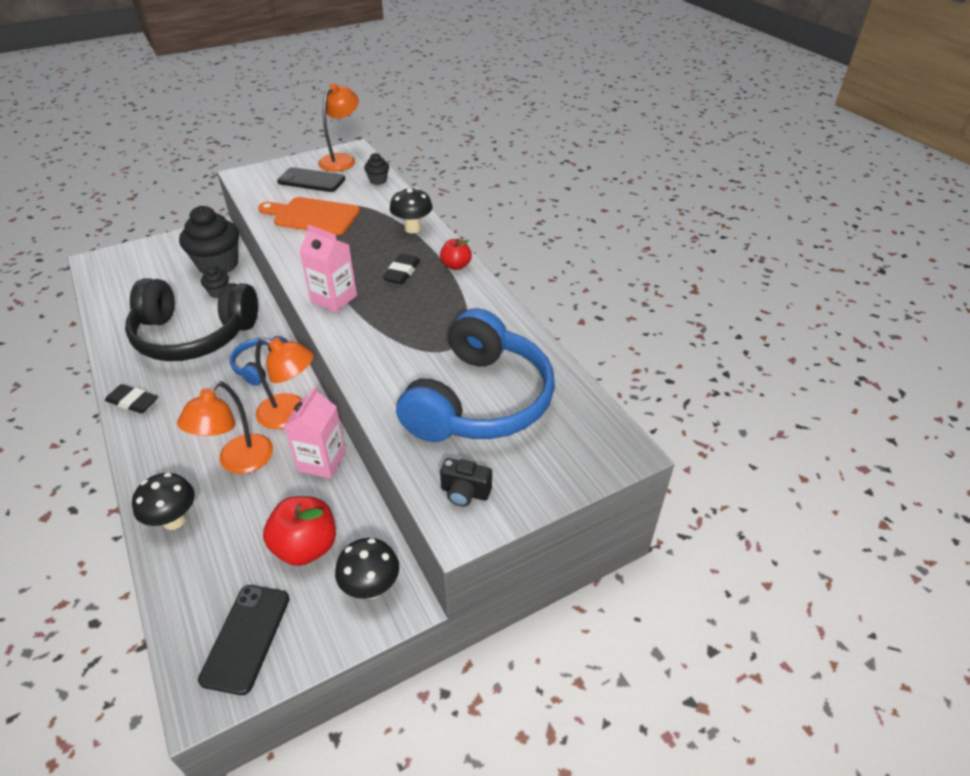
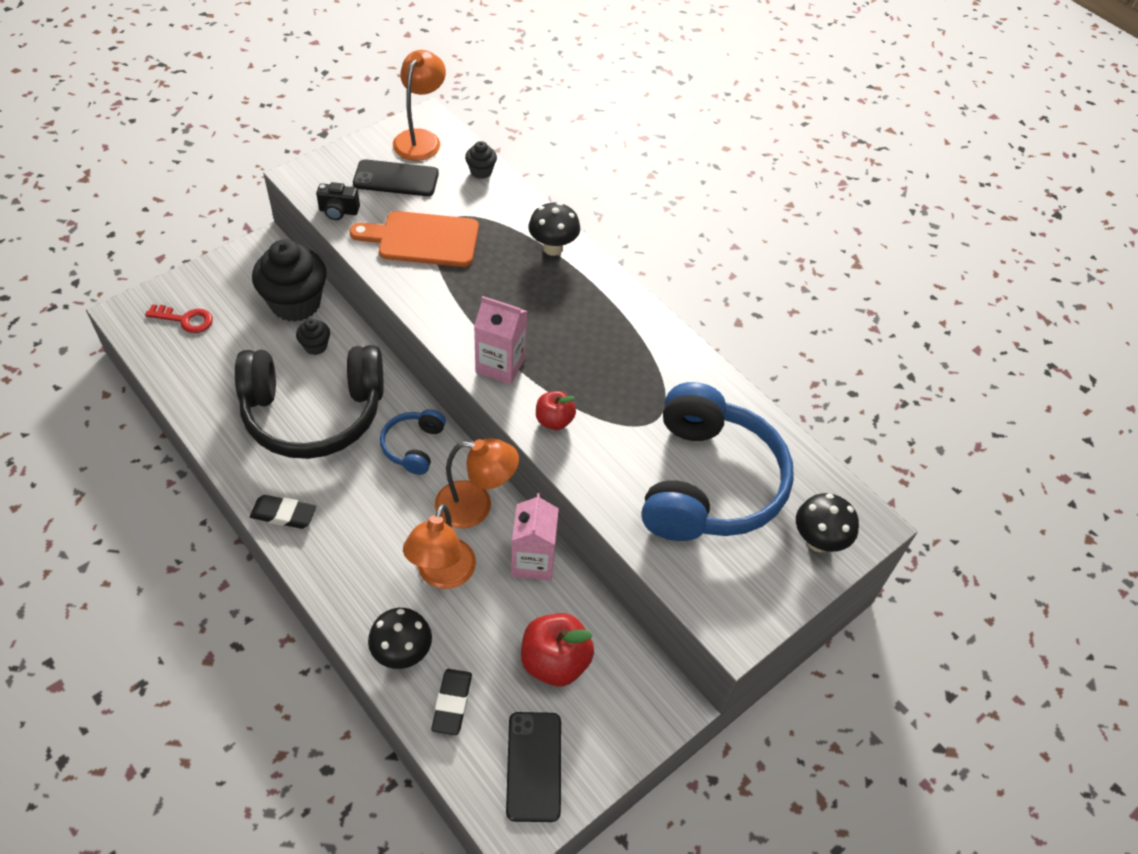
camera: 15 degrees left, 10 degrees up
(132, 268) = (185, 320): none -> red key
(371, 588) = (637, 695): black mushroom -> black mushroom (818, 541)
(402, 272) = (564, 317): black eraser -> black eraser (452, 703)
(456, 266) = (623, 301): red apple -> red apple (554, 420)
(465, 492) = (728, 593): black camera -> black camera (338, 211)

